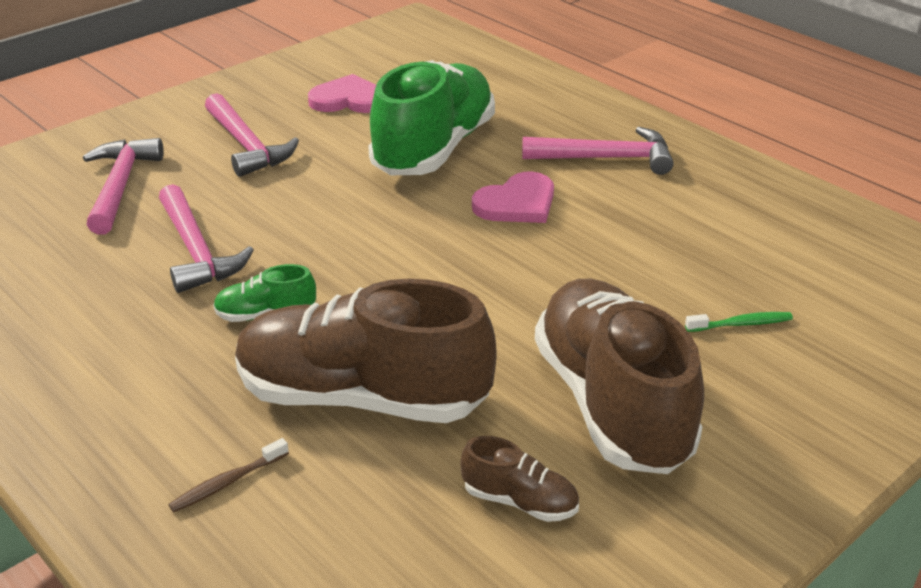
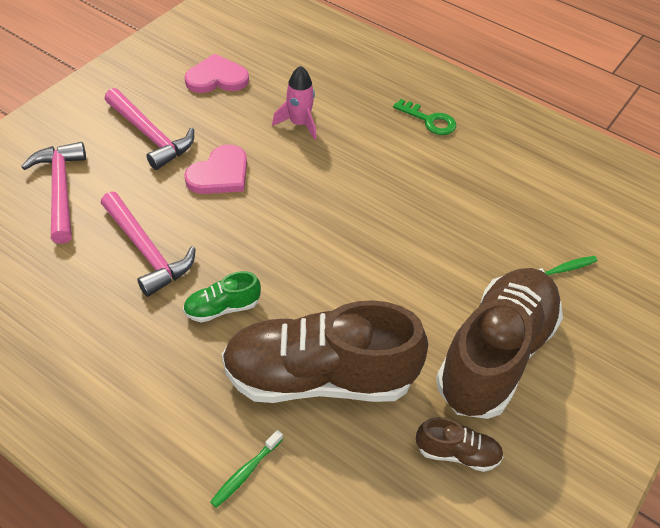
camera: 15 degrees left, 15 degrees up
(227, 483) = (245, 472): brown toothbrush -> green toothbrush
(434, 149) = (299, 124): green shoe -> pink rocket
(517, 203) = (377, 173): pink heart -> pink heart (220, 174)
(606, 158) = (429, 120): pink hammer -> green key
(612, 403) = (495, 355): brown shoe -> brown shoe turned 60 degrees clockwise

